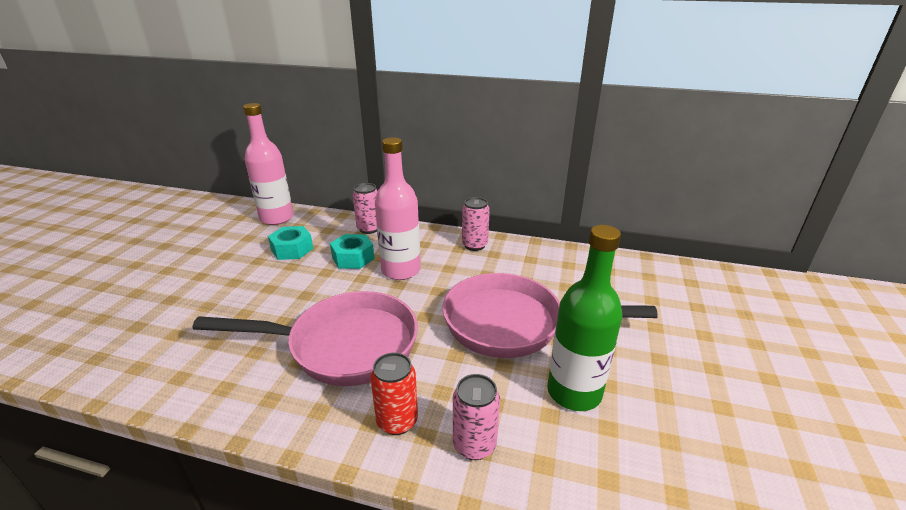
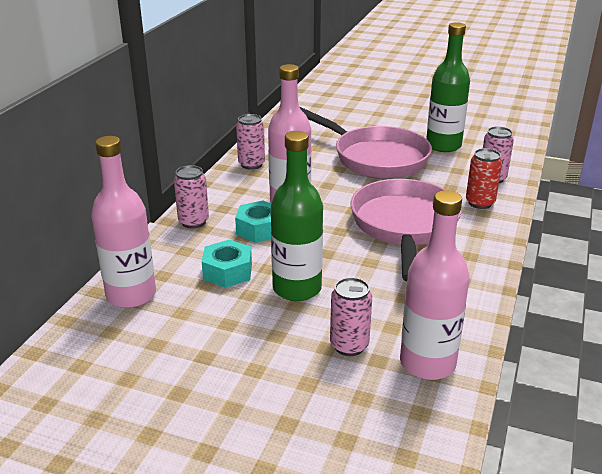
camera: 85 degrees left, 0 degrees up
(111, 355) = (427, 363): none -> pink bottle
(165, 310) = (349, 345): none -> pink can
(256, 282) = (297, 288): none -> green bottle
(512, 324) = (375, 157): pink pan -> pink pan turned 60 degrees counterclockwise

